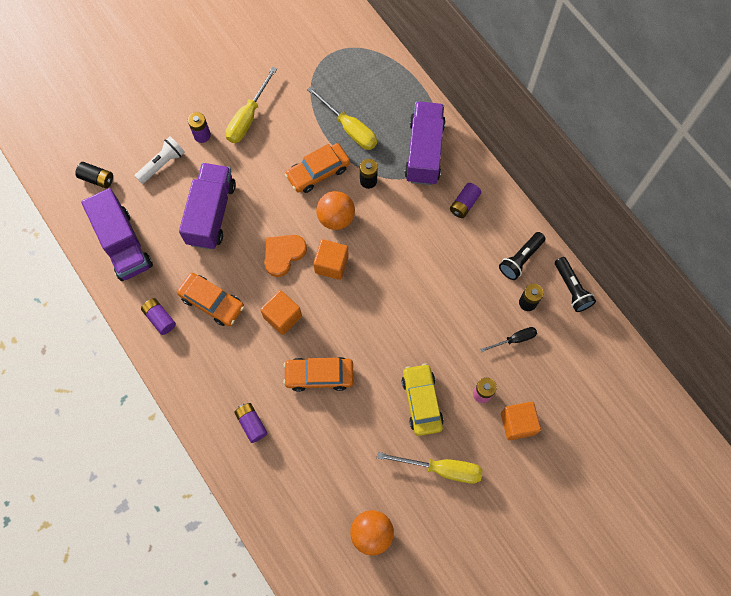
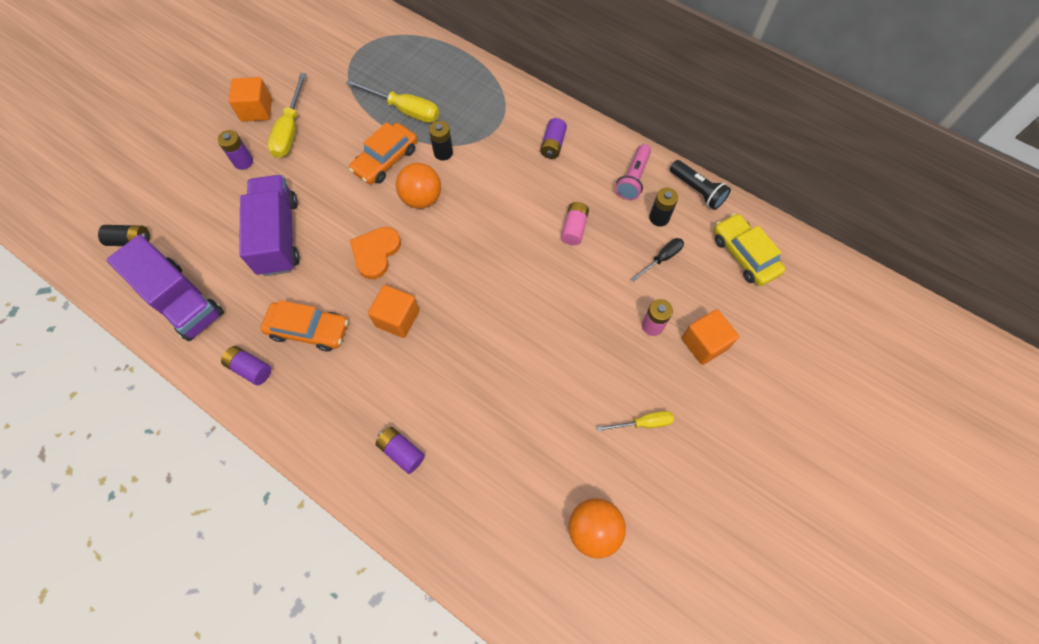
camera: 20 degrees left, 5 degrees down
(162, 164) = (205, 203): white flashlight -> none
(319, 375) = (463, 368): orange car -> none
(331, 264) = (434, 246): orange cube -> orange cube (257, 110)
(421, 401) = (590, 357): yellow car -> yellow car (744, 254)
(424, 152) = (491, 109): purple truck -> none
(441, 469) = (643, 423): yellow screwdriver -> yellow screwdriver, size x0.59
(452, 288) = (574, 228): none -> pink battery
(520, 259) = (633, 179): black flashlight -> pink flashlight

